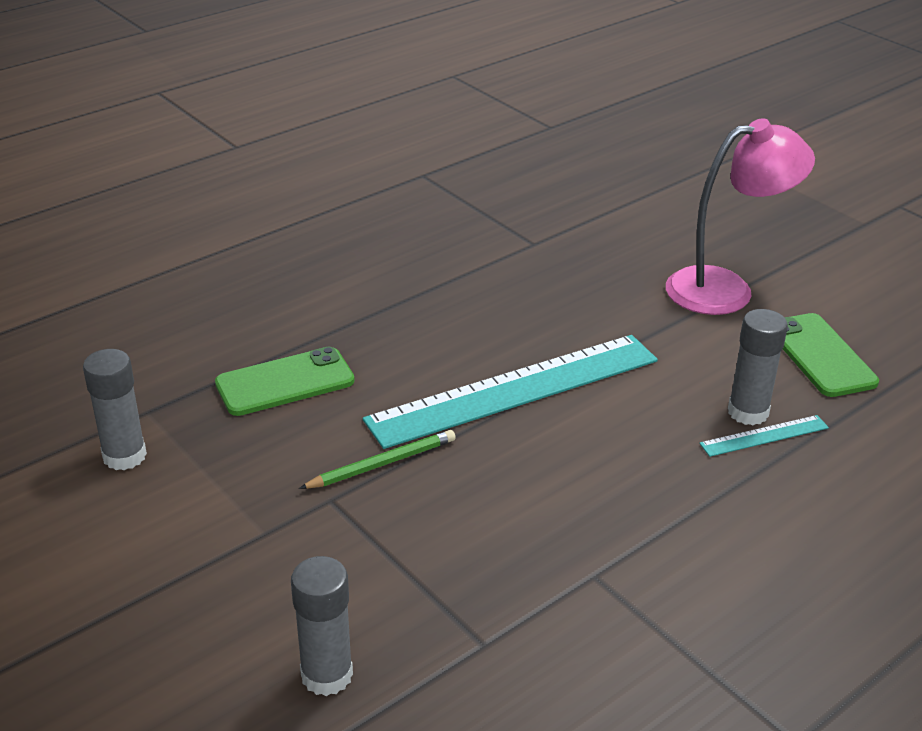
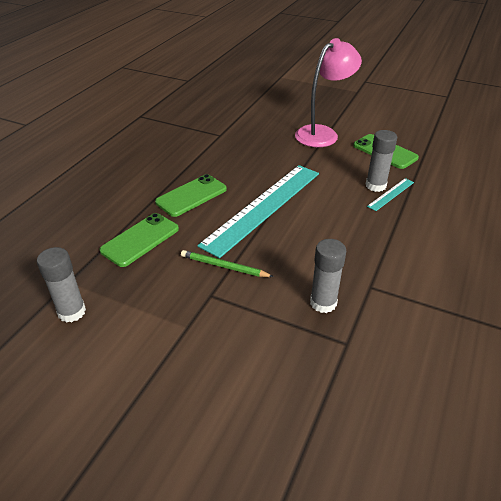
camera: 25 degrees left, 5 degrees up
(327, 675) = (279, 395): grey glue stick -> grey glue stick (323, 303)
(382, 464) = (224, 266): green pencil -> green pencil turned 105 degrees counterclockwise
(411, 336) = (191, 196): none -> green phone

